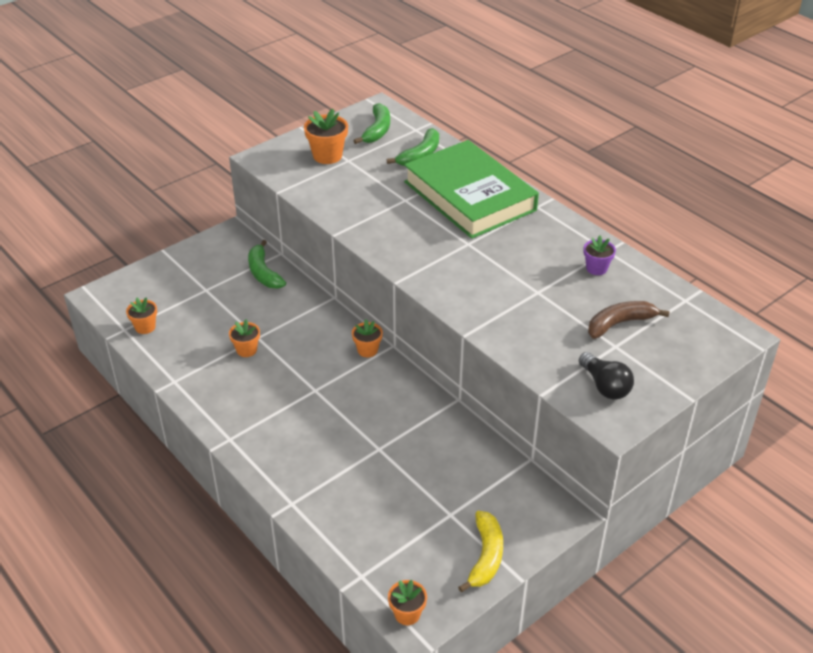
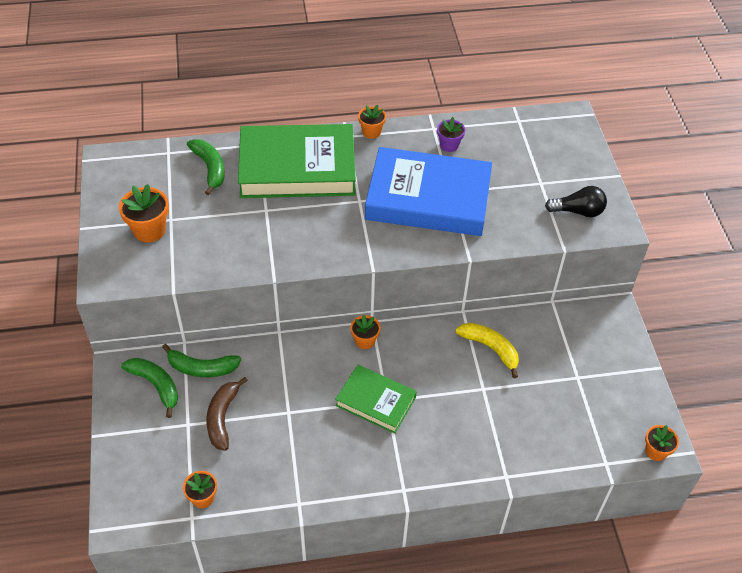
camera: 60 degrees left, 10 degrees up
(246, 350) = (299, 428): orange flower pot -> orange flower pot (371, 132)
(308, 383) = (375, 401): none -> green book
(377, 130) = (143, 178): green banana -> green banana (156, 385)
(485, 556) = (628, 377): yellow banana -> yellow banana (490, 349)
(514, 281) = (428, 198): none -> blue book
(620, 323) = (519, 167): brown banana -> brown banana (222, 417)

